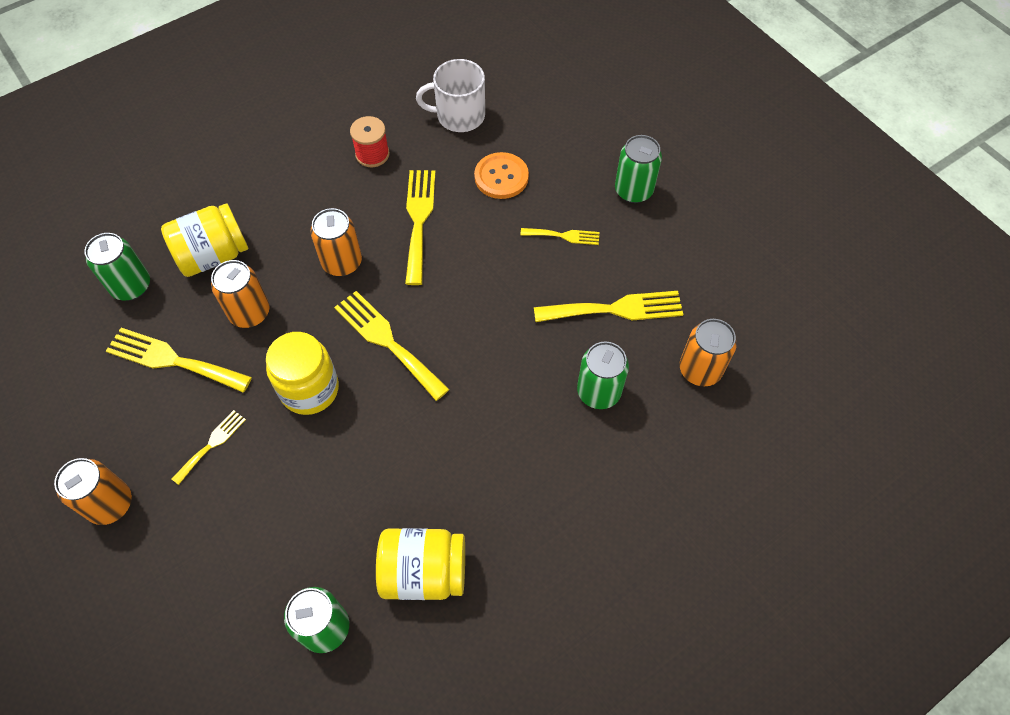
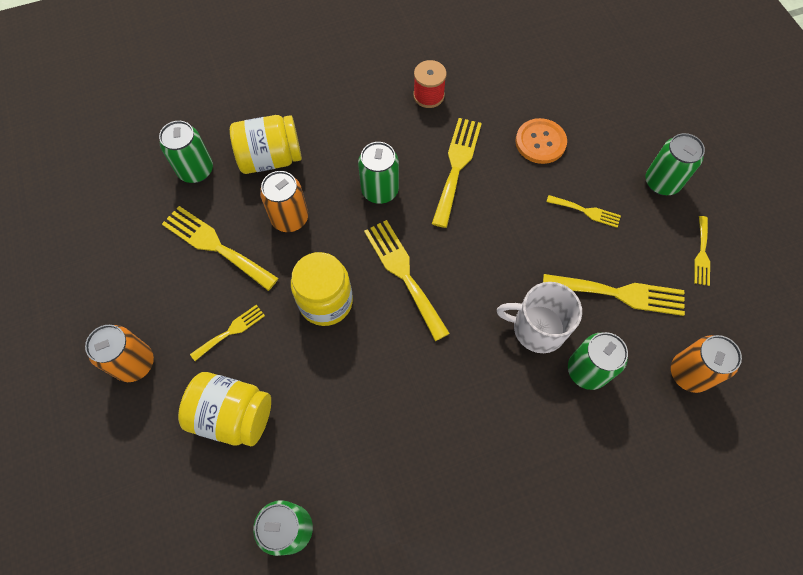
camera: 15 degrees right, 5 degrees up
(342, 262) = (380, 190): orange can -> green can
(424, 572) = (389, 501): yellow jar -> yellow jar (233, 415)
(459, 116) = (514, 76): white mug -> white mug (537, 328)
(688, 251) = (702, 254): none -> yellow fork

